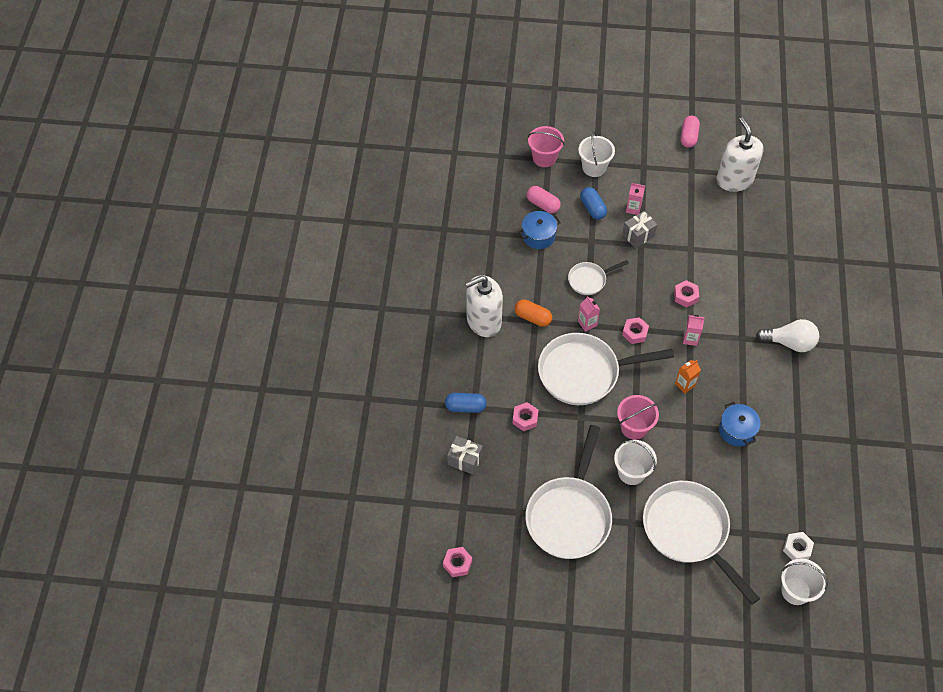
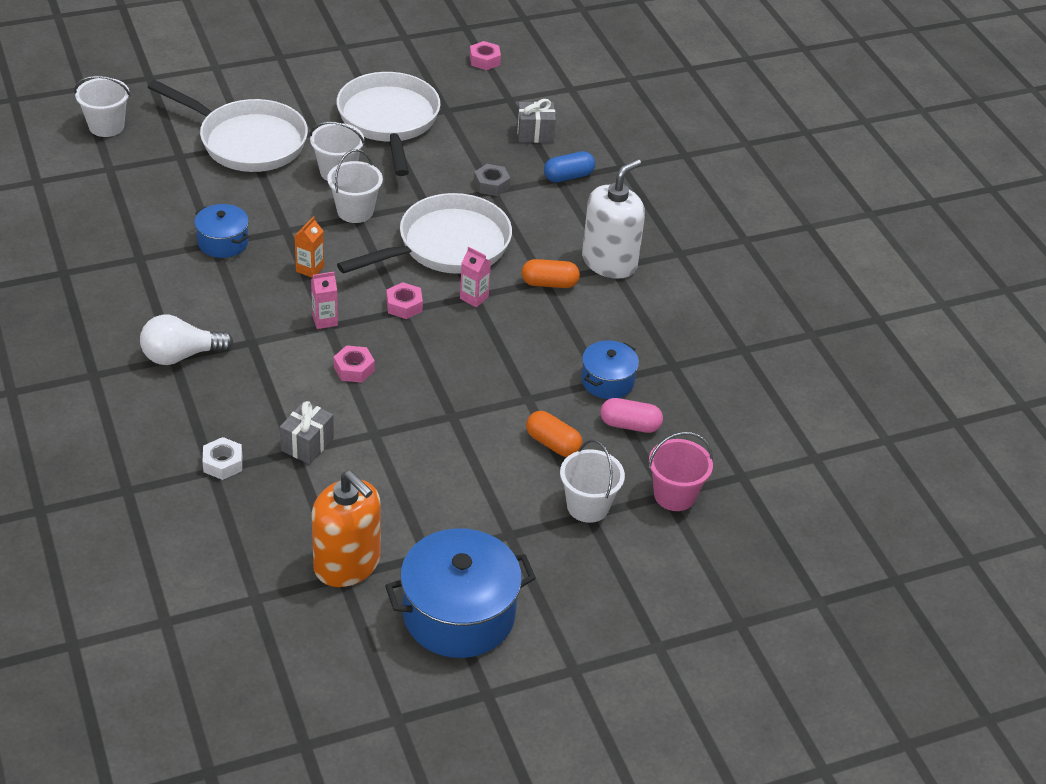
camera: 150 degrees right, 15 degrees down
(525, 418) = (491, 184): pink nut -> grey nut
(589, 280) = (501, 348): white pan -> none
(592, 208) = (553, 443): blue capsule -> orange capsule
(633, 208) = (491, 463): pink carton -> none
(634, 427) = (355, 211): pink bucket -> white bucket
(638, 235) = (463, 427): grey gift -> grey gift (307, 444)
(688, 137) = (459, 614): pink capsule -> blue pot
(734, 179) = (347, 564): white soap dispenser -> orange soap dispenser
(797, 548) = (114, 158): white nut -> white nut (223, 463)

